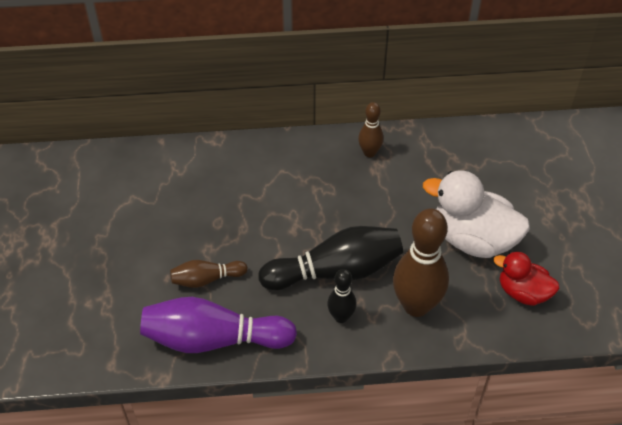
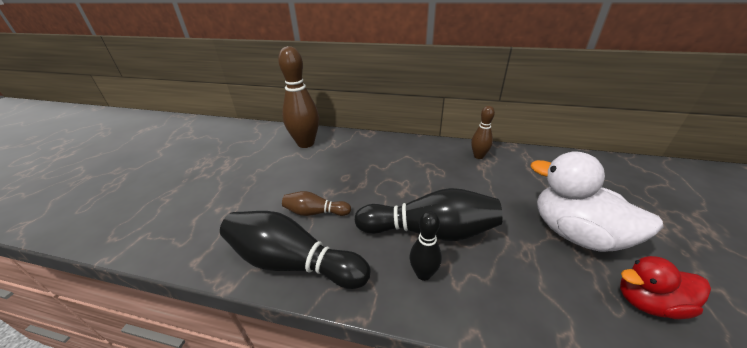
camera: 20 degrees right, 15 degrees down
(214, 339) = (293, 262): purple bowling pin -> black bowling pin
(416, 305) = (509, 283): brown bowling pin -> brown bowling pin (306, 143)
(523, 292) = (648, 302): red duck -> red duck turned 45 degrees counterclockwise

